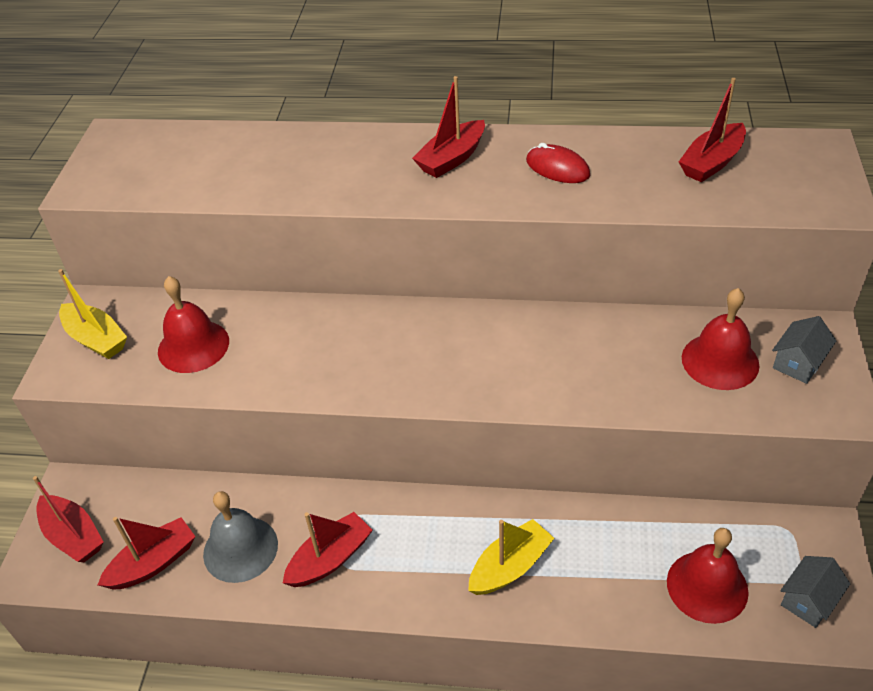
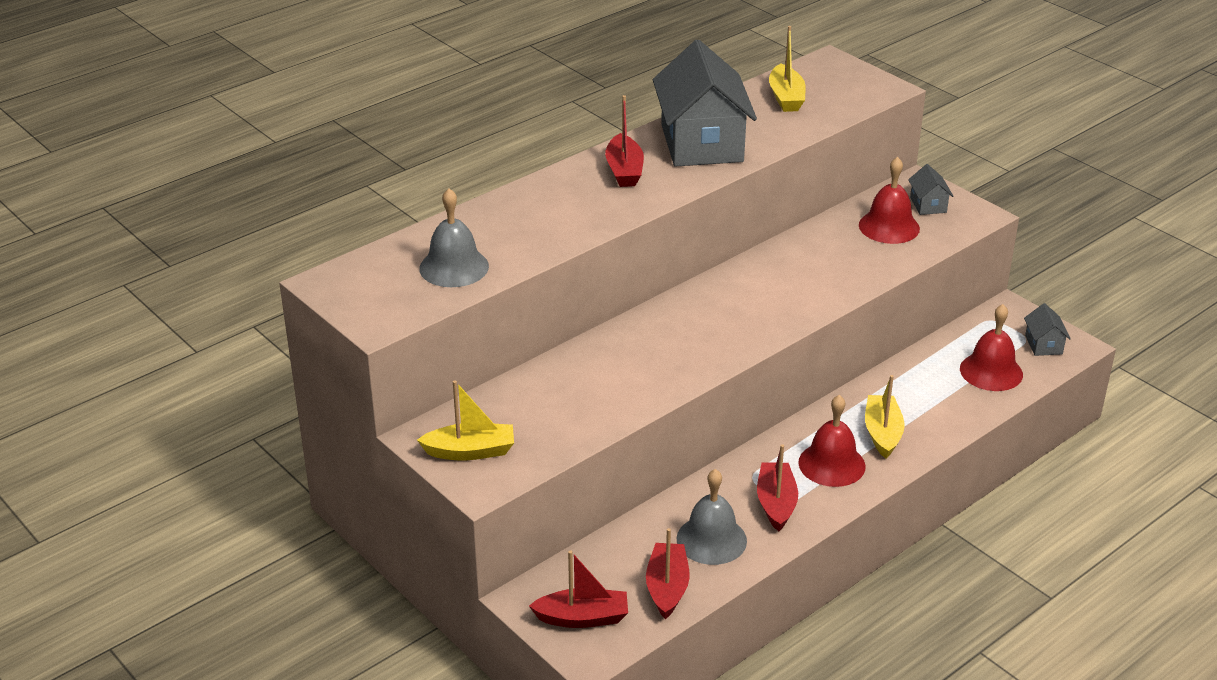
camera: 50 degrees left, 10 degrees down
(193, 346) = (555, 410): red bell -> red bell (831, 464)
(198, 172) = (454, 267): none -> grey bell
(557, 168) = (702, 143): red mouse -> grey house
(712, 162) = (786, 97): red boat -> yellow boat

